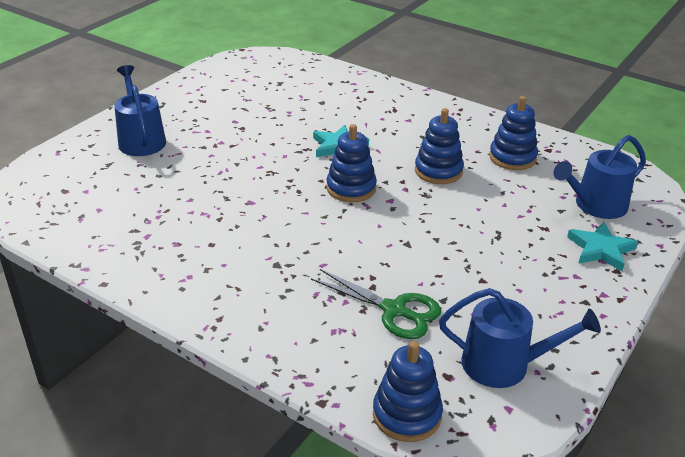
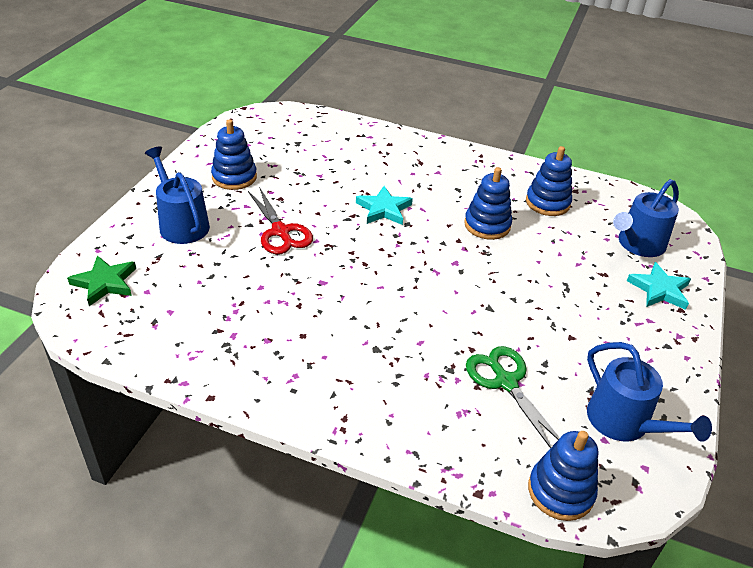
camera: 15 degrees left, 5 degrees up
(52, 180) = (105, 283): none -> green star
(229, 155) = (280, 232): none -> red scissors
(351, 188) = (414, 254): blue stacking toy -> blue stacking toy (234, 177)
(394, 310) = (506, 382): green scissors -> green scissors turned 135 degrees counterclockwise
(504, 364) = (624, 422): blue watering can -> blue watering can turned 60 degrees clockwise

